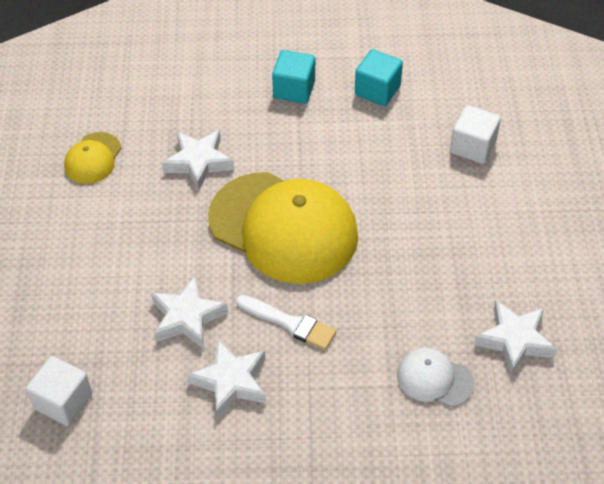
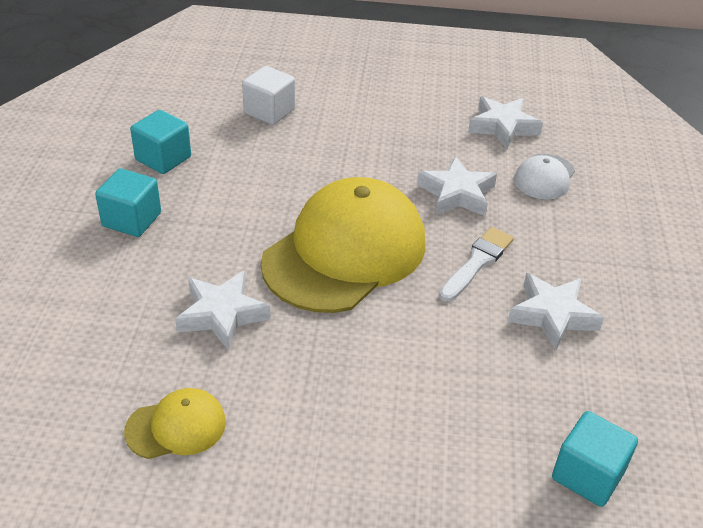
camera: 85 degrees left, 10 degrees down
(63, 401) = (588, 475): white cube -> turquoise cube
(93, 158) = (176, 427): yellow cap -> yellow cap turned 45 degrees counterclockwise
(187, 317) = (464, 345): white star -> white star (457, 194)

